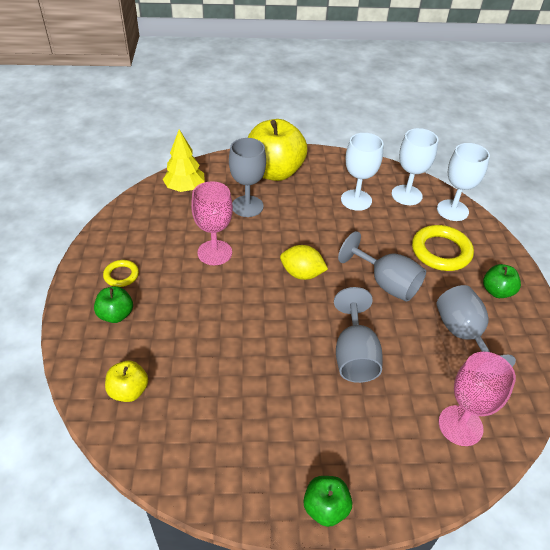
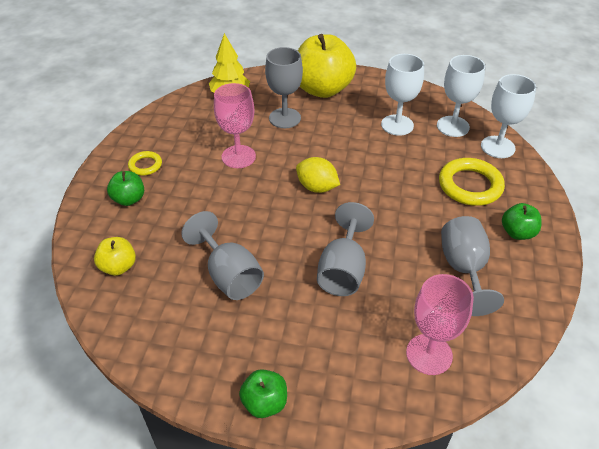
camera: 15 degrees right, 0 degrees up
(386, 283) = (400, 208): grey goblet -> grey goblet (229, 275)

